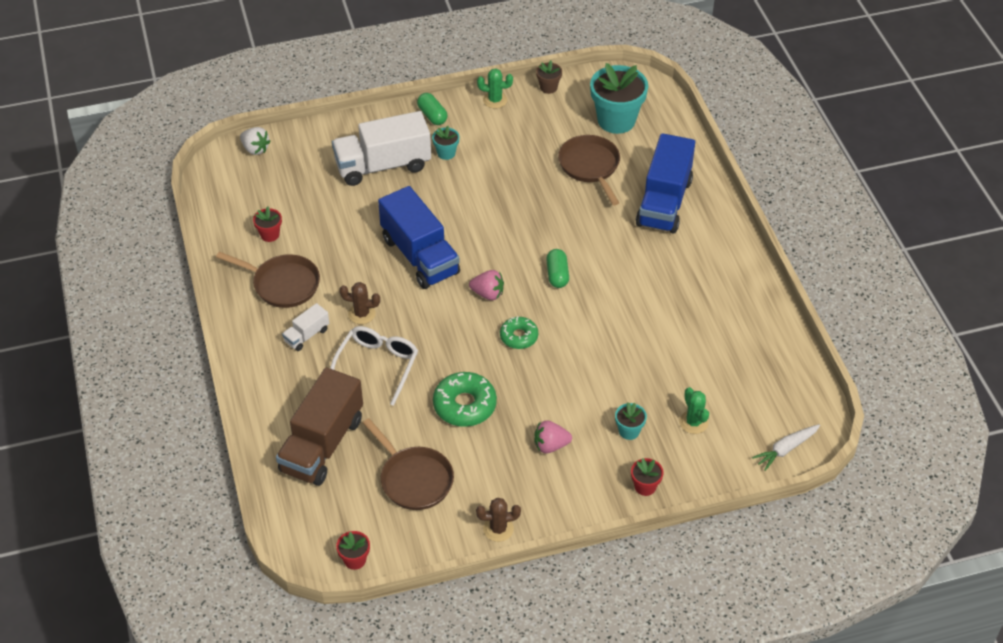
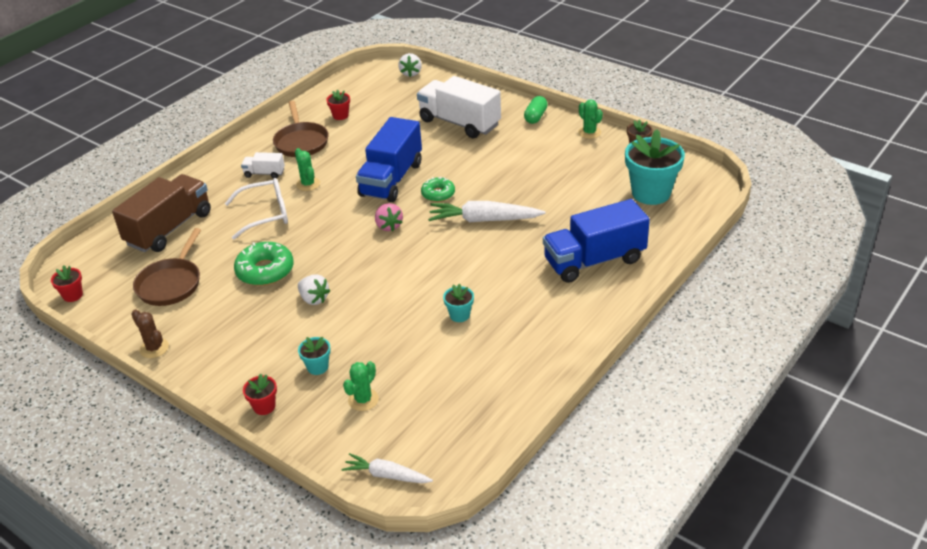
camera: 55 degrees right, 10 degrees down
(322, 444) = (169, 229): brown truck -> brown truck turned 135 degrees clockwise
(361, 314) = (308, 184): brown cactus -> green cactus
(446, 153) = (506, 140): turquoise flower pot -> turquoise flower pot (459, 315)
(519, 336) = (361, 261): green donut -> green donut (438, 194)
(539, 392) = (314, 299): none -> white strawberry
(545, 232) = (484, 220): none -> white carrot
(550, 445) = (263, 332): pink strawberry -> none
(557, 275) = (446, 247): green capsule -> none
(590, 167) = (582, 206): brown pan -> none

